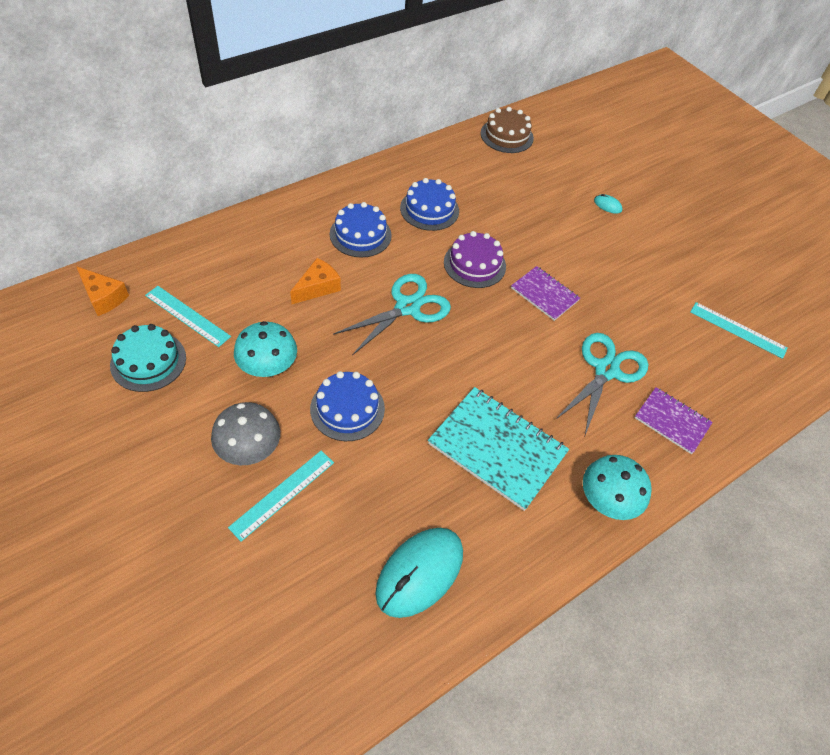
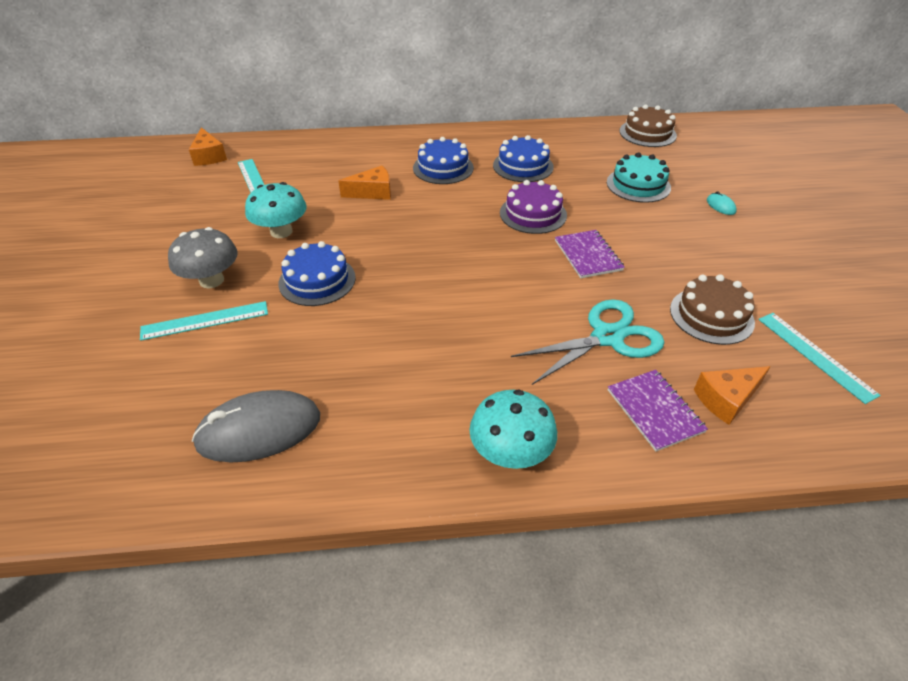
camera: 35 degrees right, 10 degrees down
(148, 361) = (199, 201): turquoise cake -> turquoise cake (638, 185)
(407, 307) = (439, 227): turquoise scissors -> none
(420, 572) = (259, 430): turquoise mouse -> grey mouse
(497, 448) = (428, 360): turquoise notebook -> none
(660, 320) = (711, 315): none -> brown cake
(707, 391) = (726, 399): none -> orange cheese

